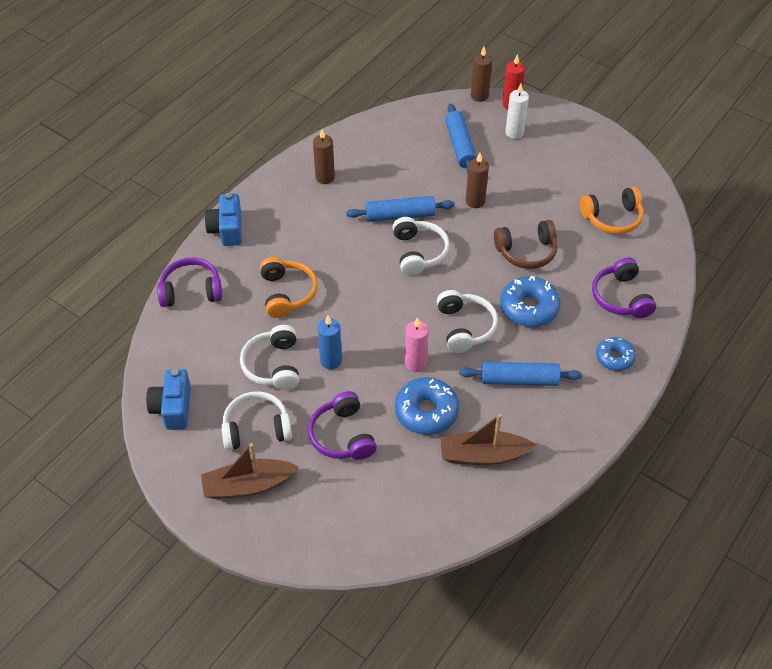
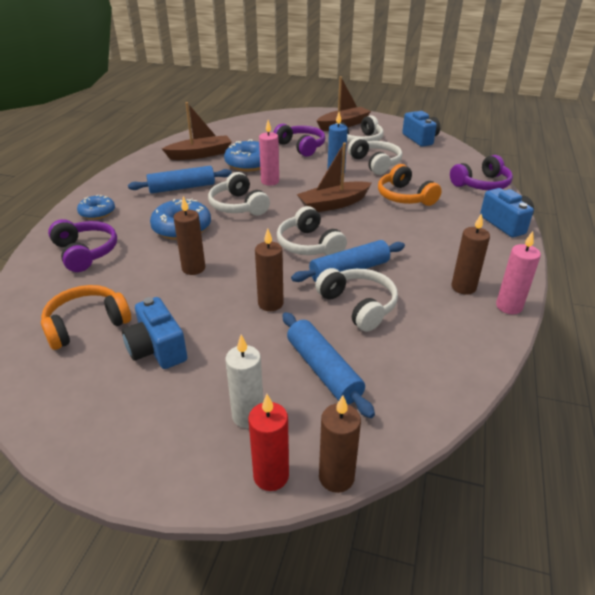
camera: 160 degrees right, 15 degrees down
(308, 155) = (509, 306): none -> pink candle
(366, 302) = (333, 204): none -> brown boat
(412, 183) = (358, 305): none -> white headphones
(526, 252) = (193, 268): brown headphones -> brown candle
(562, 186) = (157, 349): none -> blue camera

